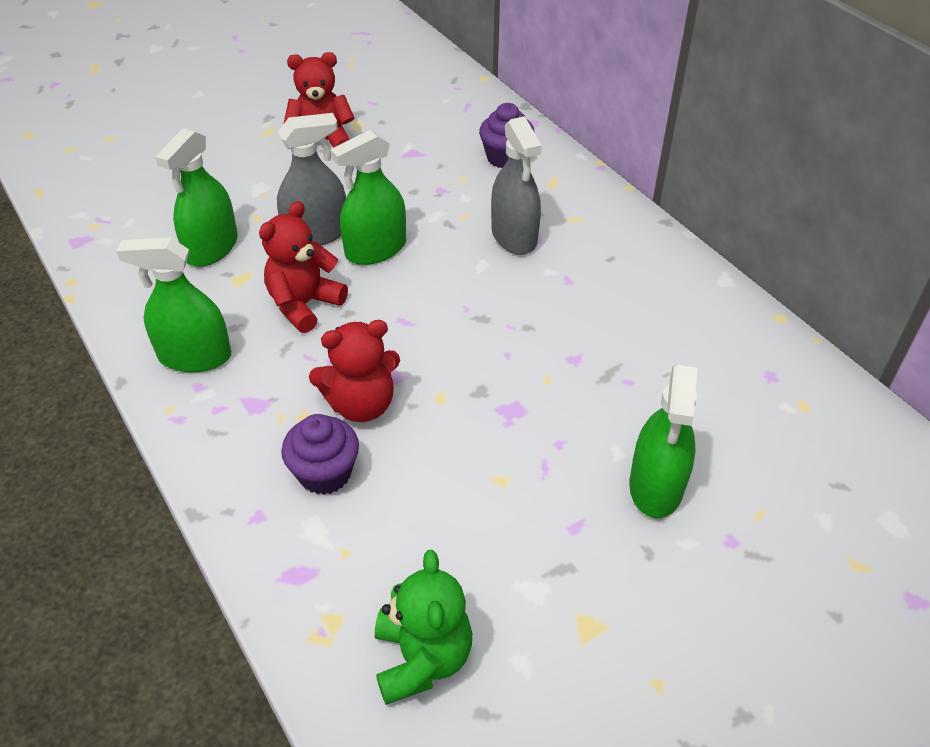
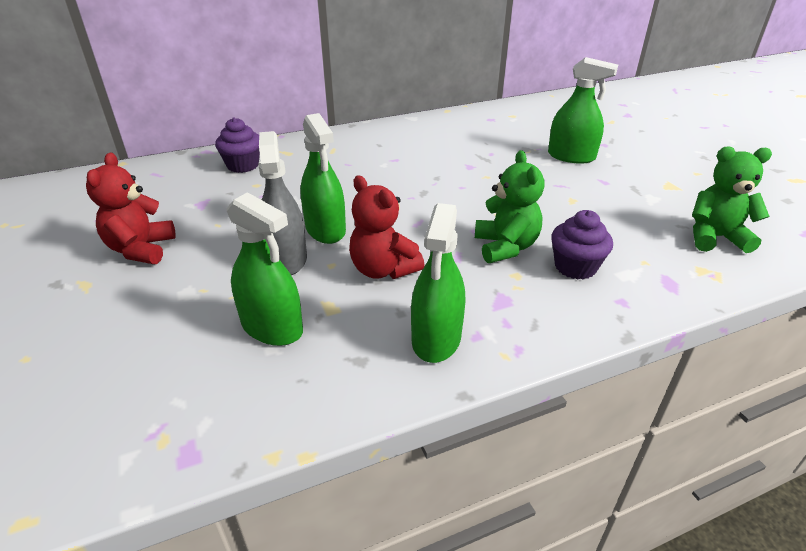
camera: 80 degrees left, 10 degrees down
(361, 404) = (505, 247): red teddy bear -> green teddy bear
(514, 236) = (340, 172): grey spray bottle -> none

